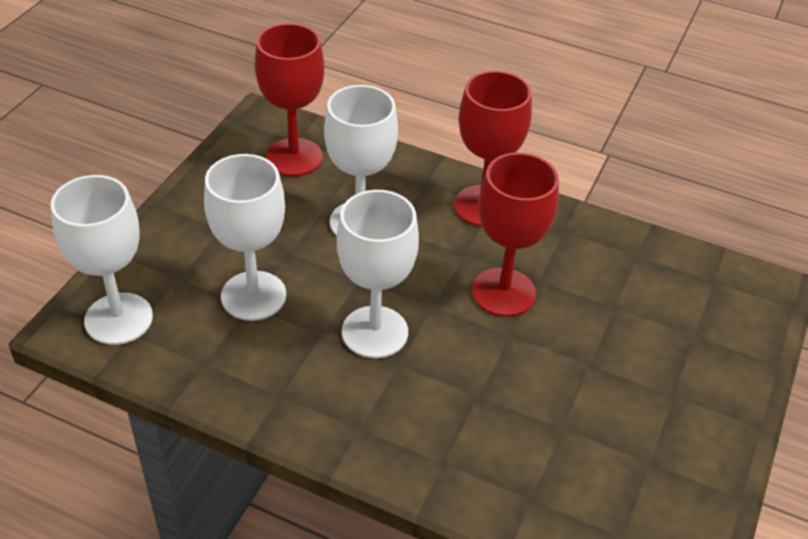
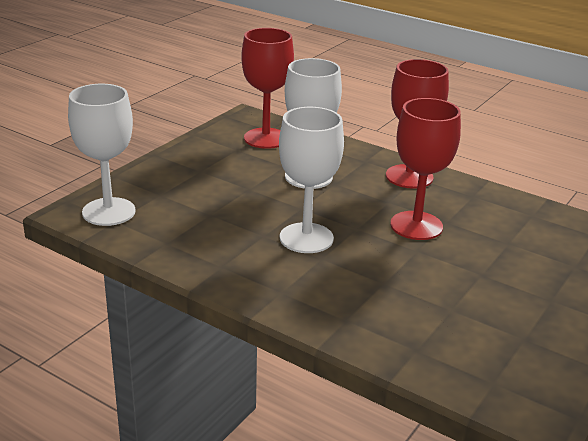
camera: 10 degrees right, 15 degrees down
(253, 296) = (215, 209): white goblet -> none

